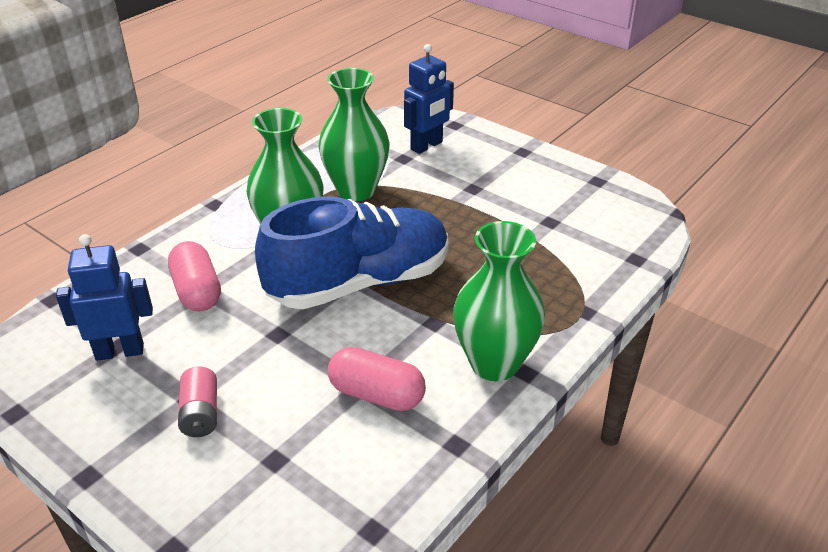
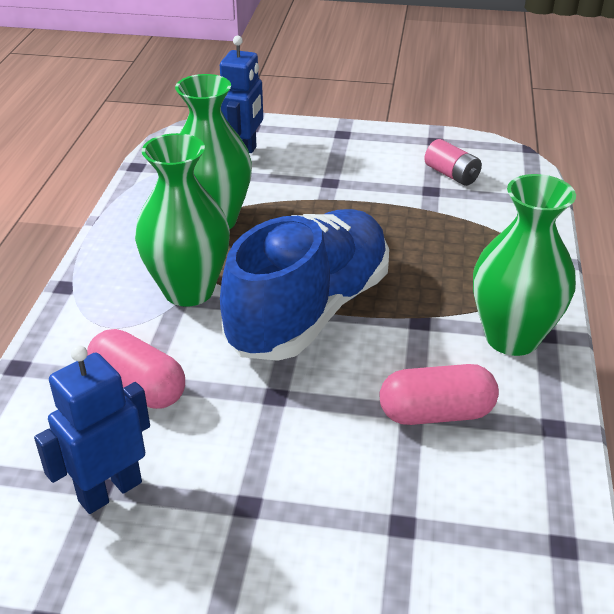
camera: 30 degrees left, 0 degrees up
(200, 414) = (275, 516): pink battery -> pink battery (451, 175)

